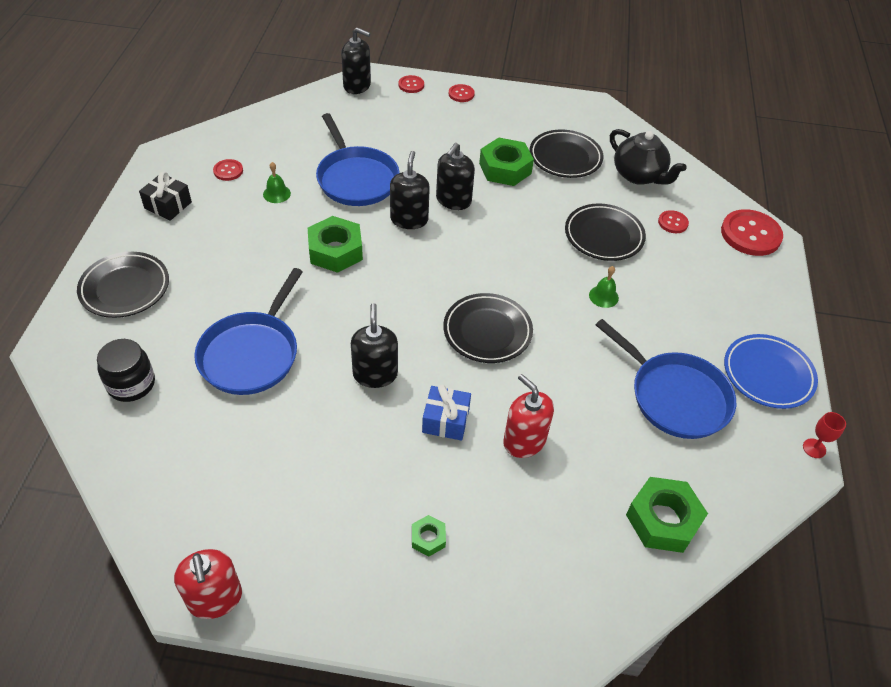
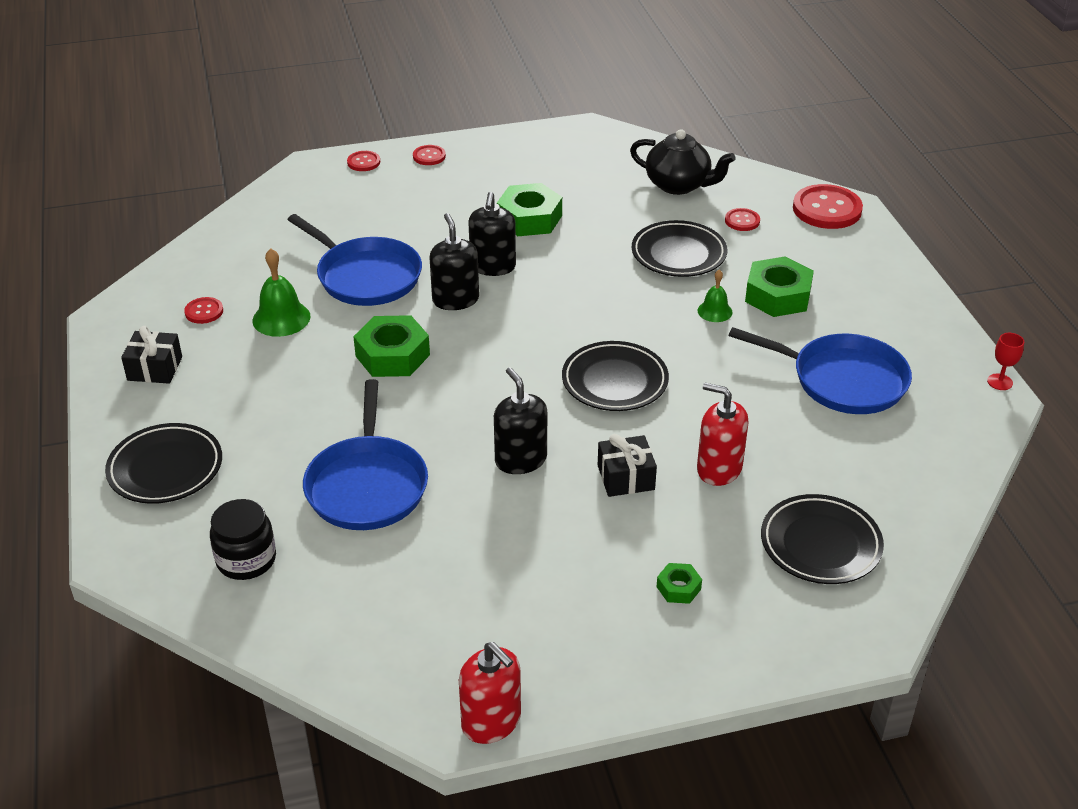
camera: 20 degrees left, 10 degrees down
(276, 194) = (281, 318): green bell -> green bell, size x1.64
(357, 85) = (299, 180): black soap dispenser -> none
(445, 420) = (625, 477): blue gift -> black gift
(565, 158) = (589, 189): black plate -> black plate (820, 544)
(663, 520) = (897, 491): green nut -> green nut (778, 296)
(768, 374) = (919, 332): blue plate -> none

